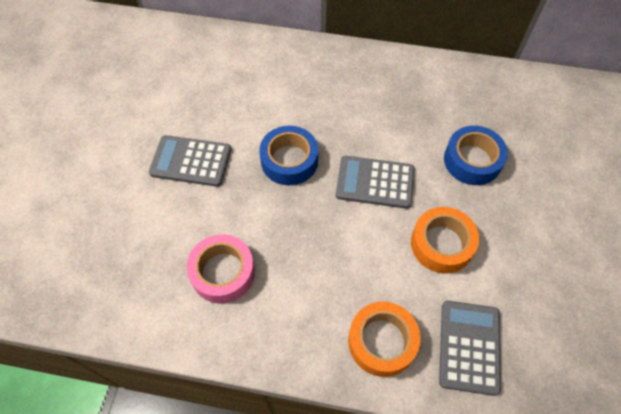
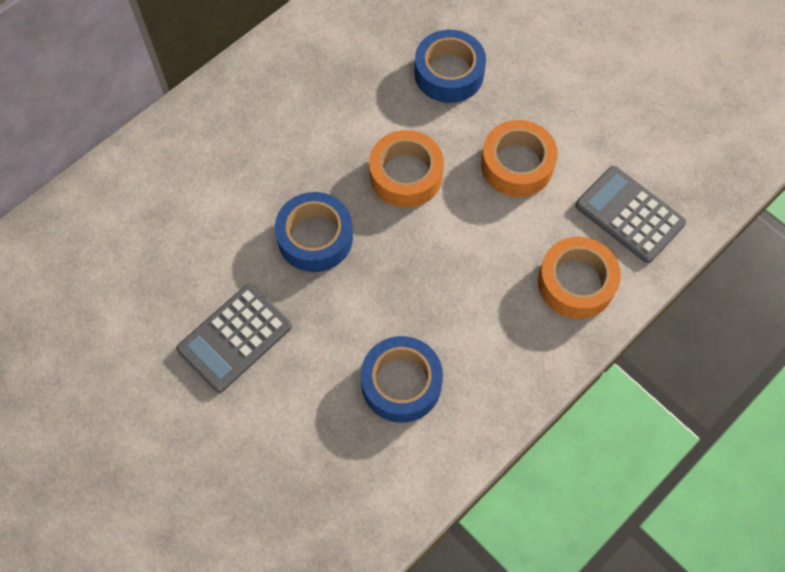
camera: 55 degrees left, 5 degrees up
(223, 272) = (401, 383): pink tape -> blue tape
(375, 182) = (406, 175): grey calculator -> orange tape

